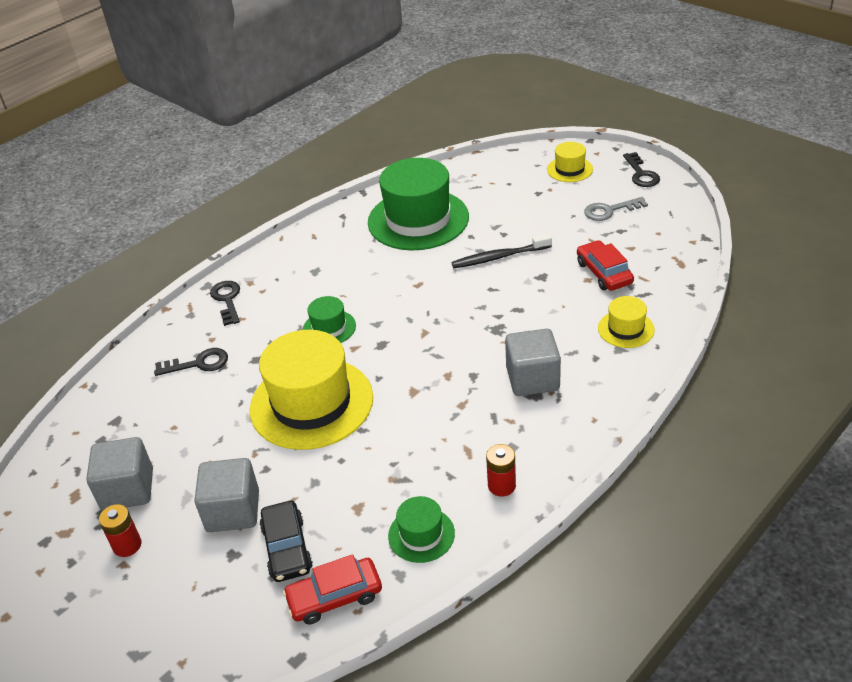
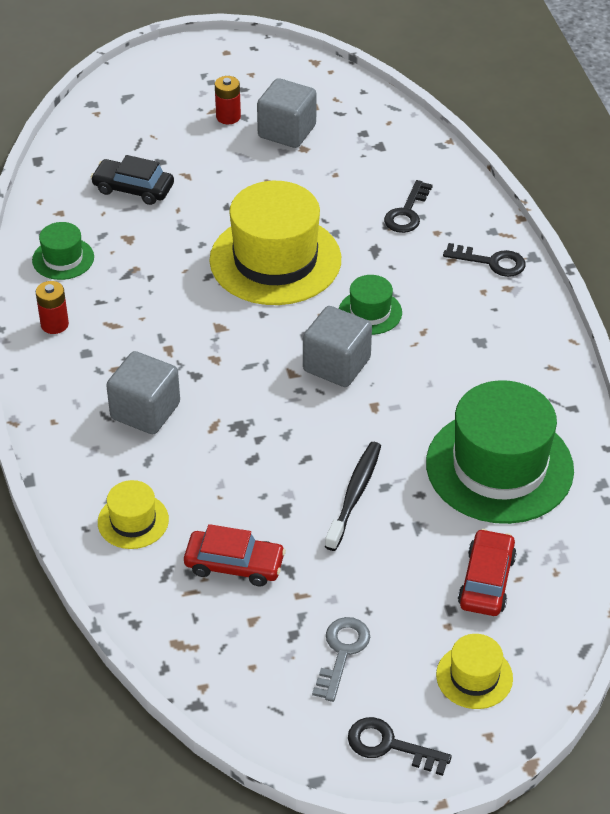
camera: 120 degrees right, 5 degrees up
(233, 511) = (201, 175): grey cube -> grey cube (336, 365)
(335, 597) = (63, 195): red car -> red car (486, 581)

